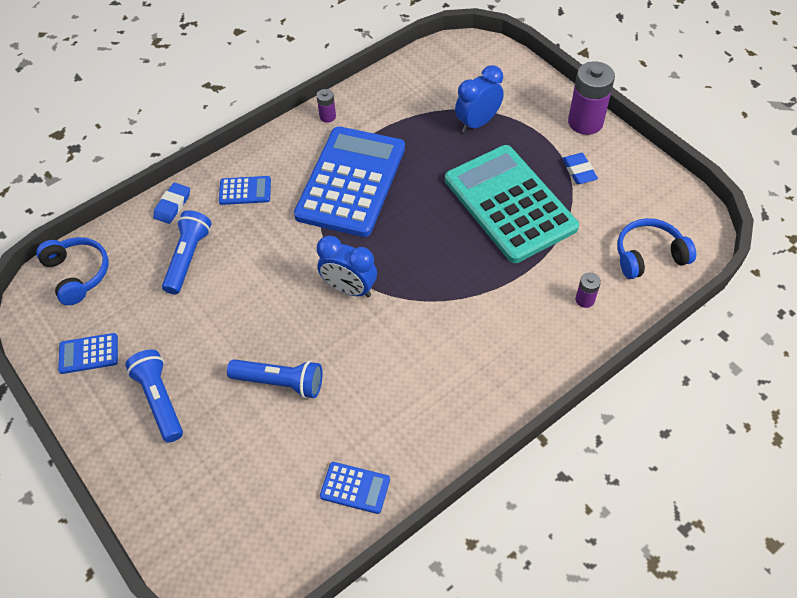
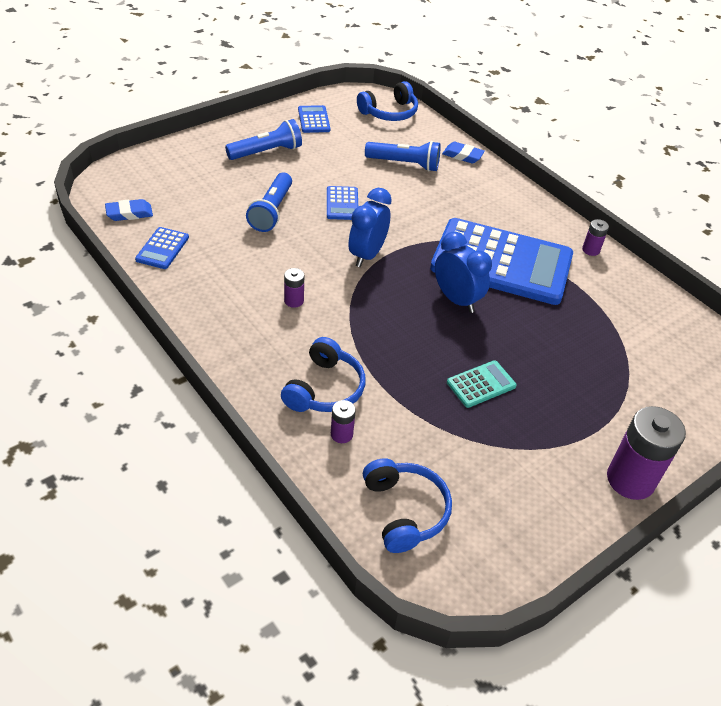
camera: 85 degrees right, 10 degrees down
(245, 191) = (483, 195): blue calculator -> blue calculator (342, 204)
(425, 348) = (294, 301): none -> purple battery
(477, 123) = (606, 369): blue clock -> blue clock (456, 300)
(509, 204) = (481, 384): turquoise calculator -> turquoise calculator, size x0.41
(536, 315) = (325, 389): none -> blue headphones
(579, 171) = (540, 459): blue eraser -> blue eraser (129, 213)

